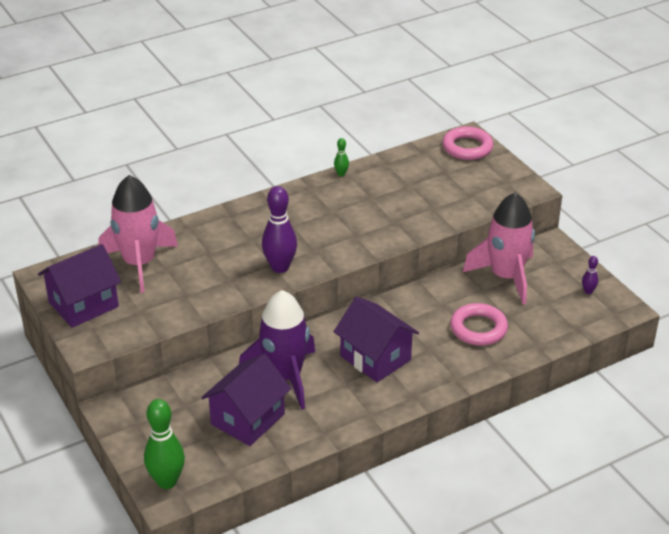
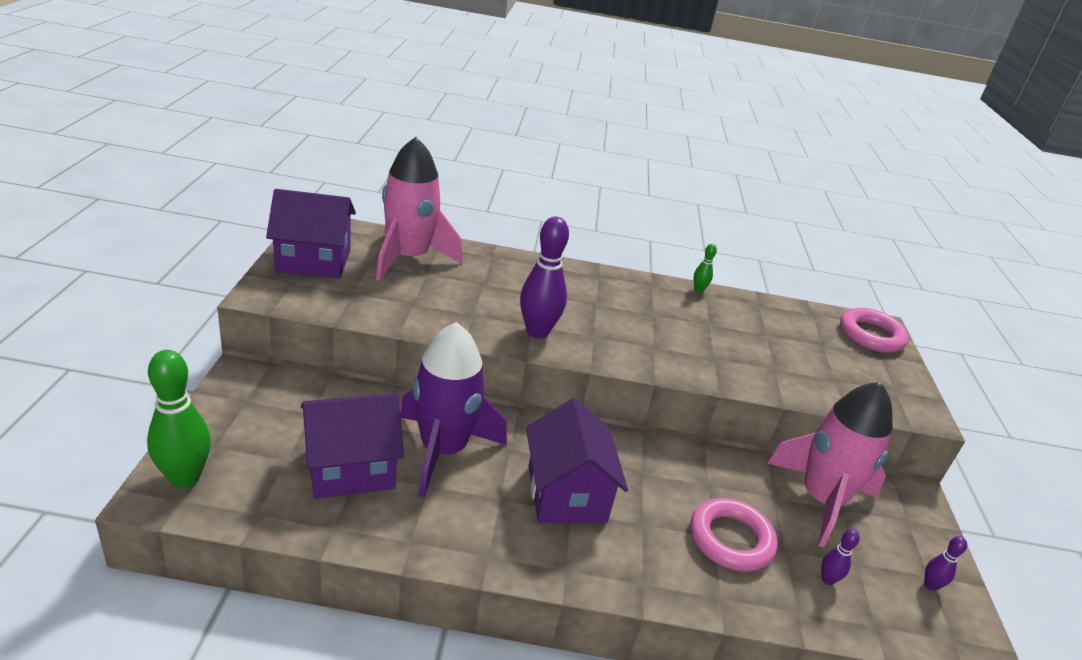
camera: 30 degrees right, 5 degrees down
(539, 319) = (827, 579): none -> purple bowling pin

